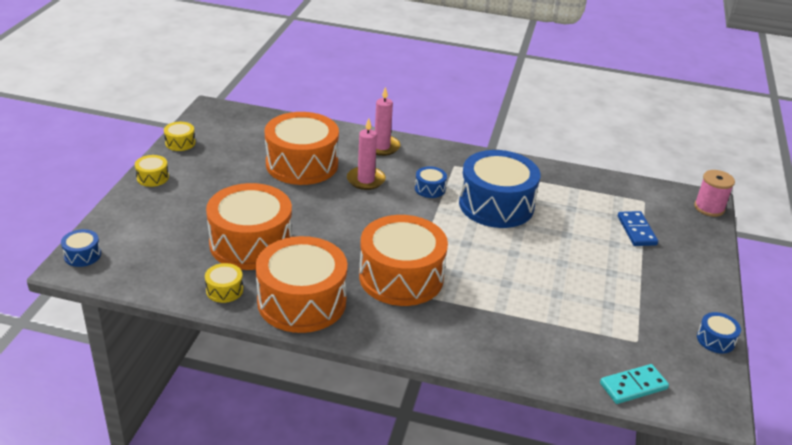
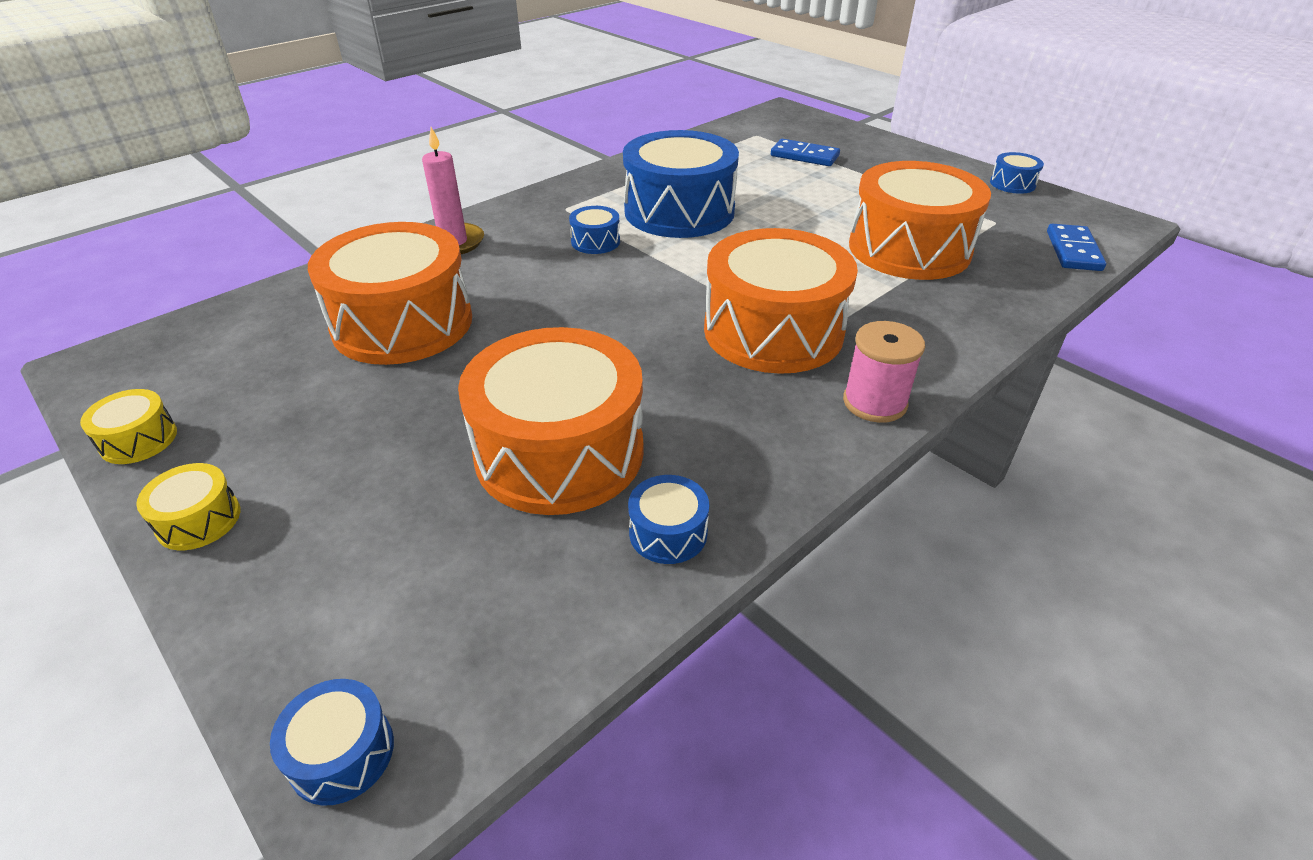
camera: 55 degrees left, 5 degrees up
(224, 290) = (668, 533): yellow drum -> blue drum
(302, 301) = (766, 446): orange drum -> orange drum (909, 249)
(366, 180) = (516, 282): pink candle -> none
(633, 386) = (1073, 251): turquoise domino -> blue domino
(709, 208) = (797, 113): pink spool -> pink spool (874, 402)

